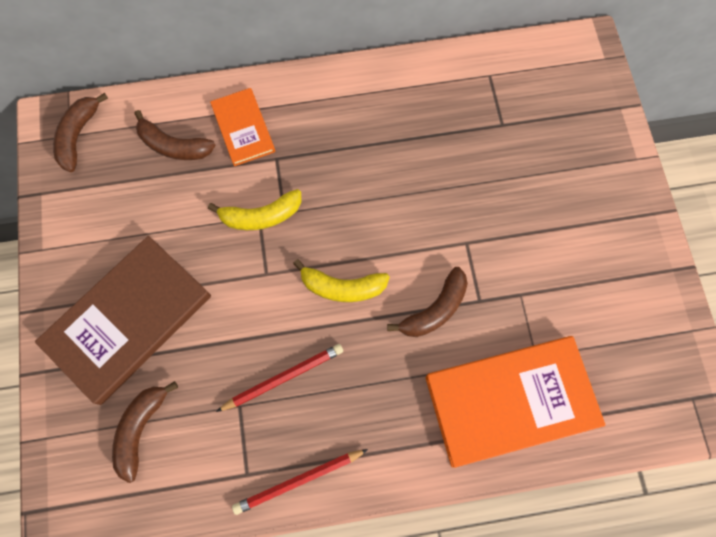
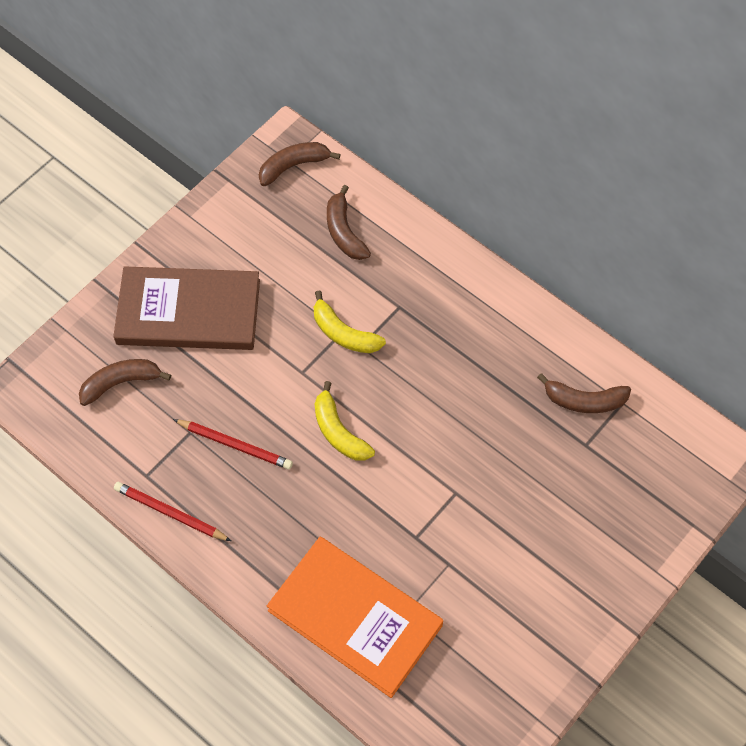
camera: 50 degrees right, 10 degrees down
(243, 128) = (402, 265): orange book -> none
(435, 309) = (379, 510): brown banana -> brown banana (584, 401)

